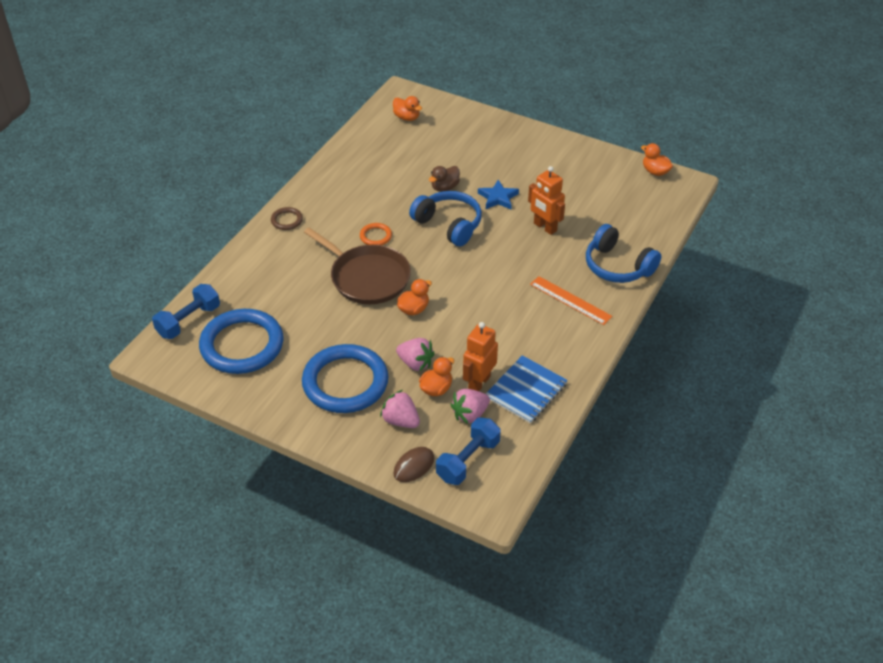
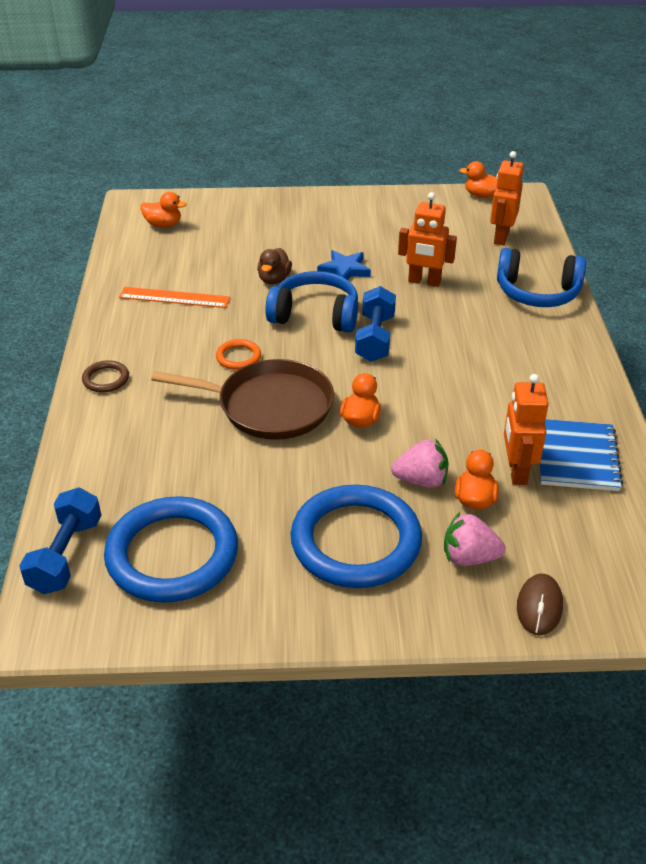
camera: 30 degrees left, 5 degrees down
(468, 460) = (594, 568): blue dumbbell -> blue dumbbell (375, 338)
(470, 414) = (542, 511): pink strawberry -> none
(570, 300) = (525, 343): orange ruler -> orange ruler (174, 297)
(635, 212) = (501, 237): none -> orange robot

